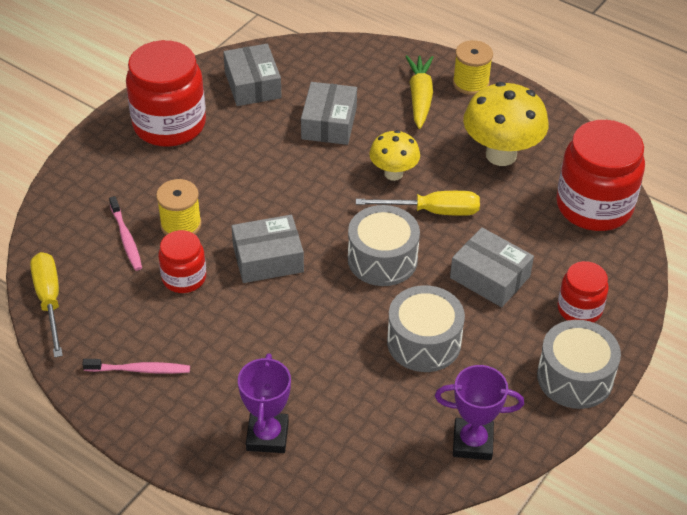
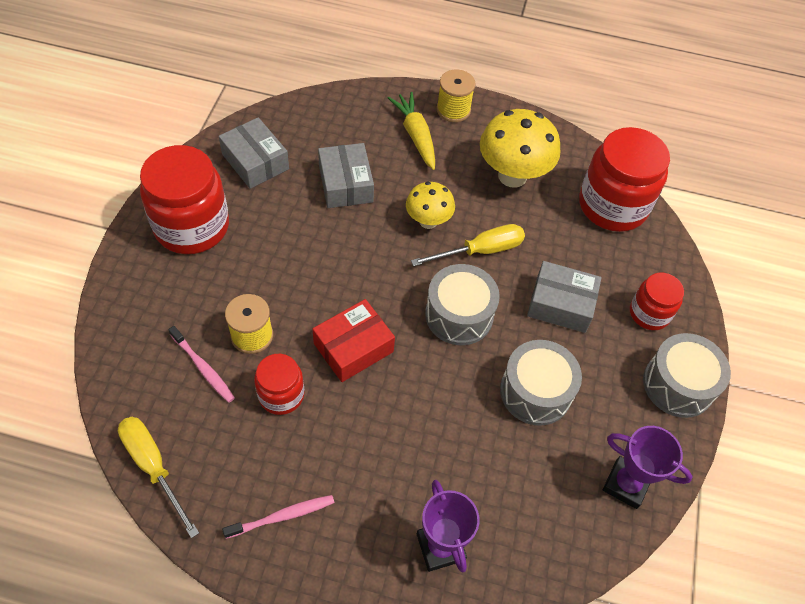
camera: 25 degrees left, 10 degrees up
(268, 259) = (353, 347): grey box -> red box
(472, 442) = (626, 484): purple trophy -> purple trophy turned 45 degrees clockwise

